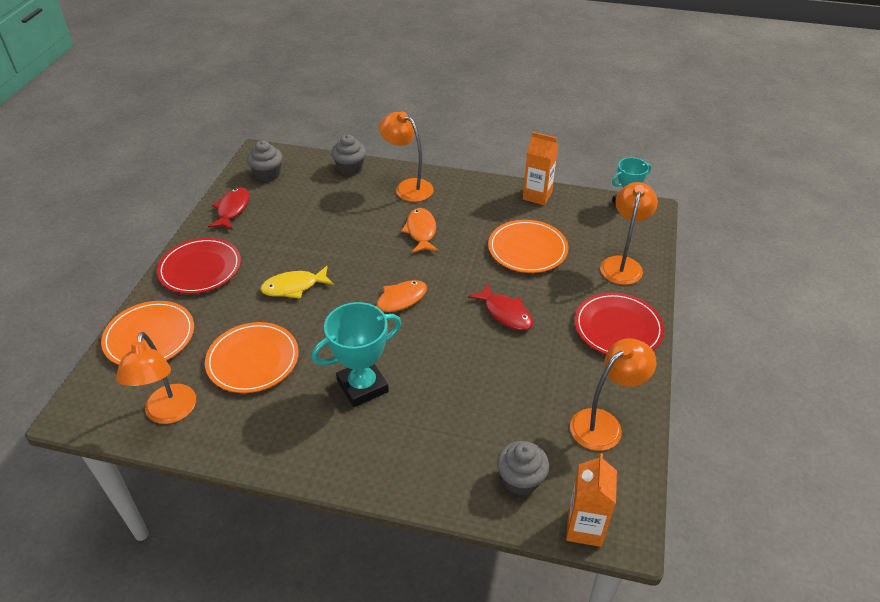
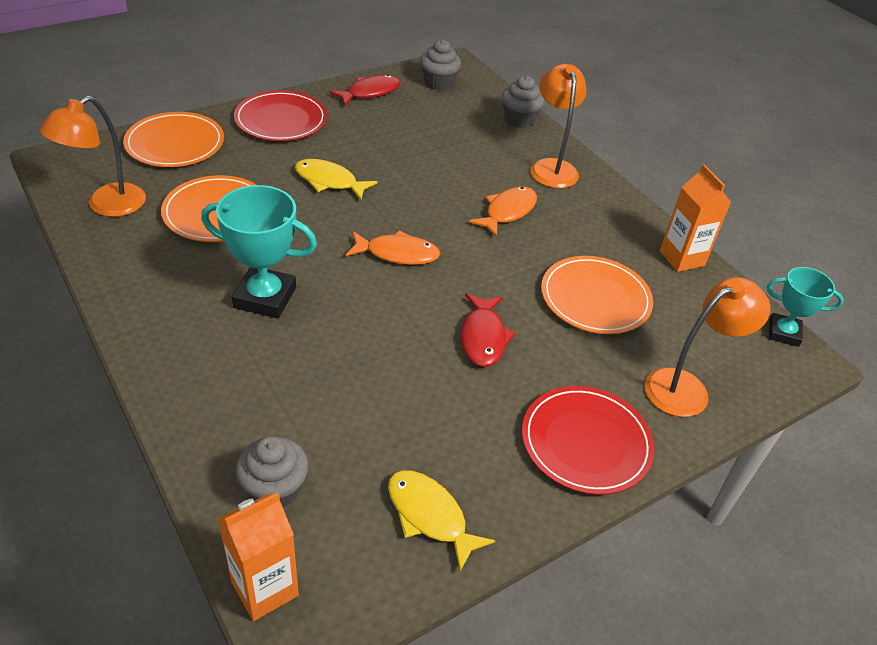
camera: 40 degrees right, 0 degrees up
(604, 423) = (430, 516): orange lamp -> yellow fish

